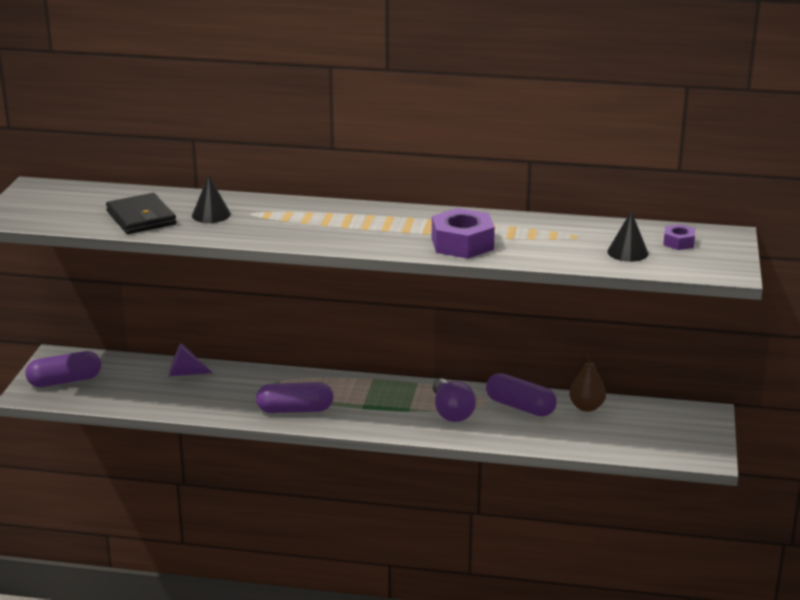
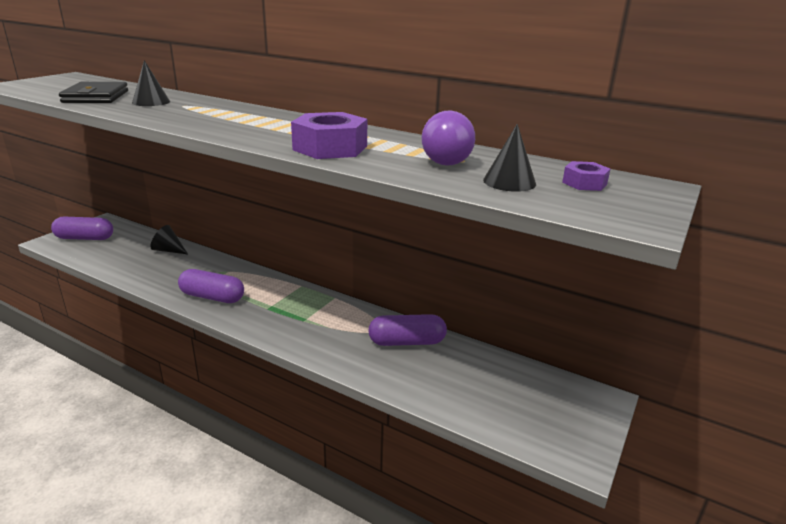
camera: 20 degrees right, 0 degrees up
(185, 373) = (168, 250): purple cone -> black cone
(451, 412) = (338, 331): purple light bulb -> purple light bulb (446, 159)
(520, 407) = (407, 342): purple capsule -> purple capsule turned 60 degrees counterclockwise
(586, 407) = (472, 358): brown pear -> none

